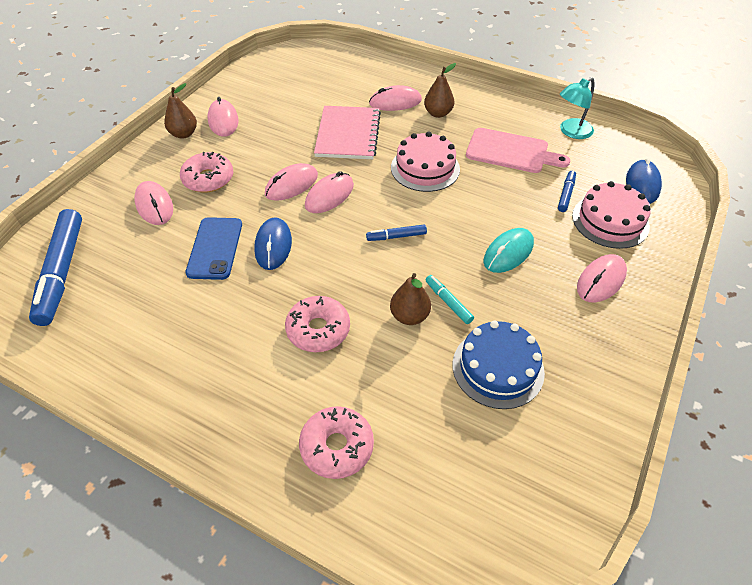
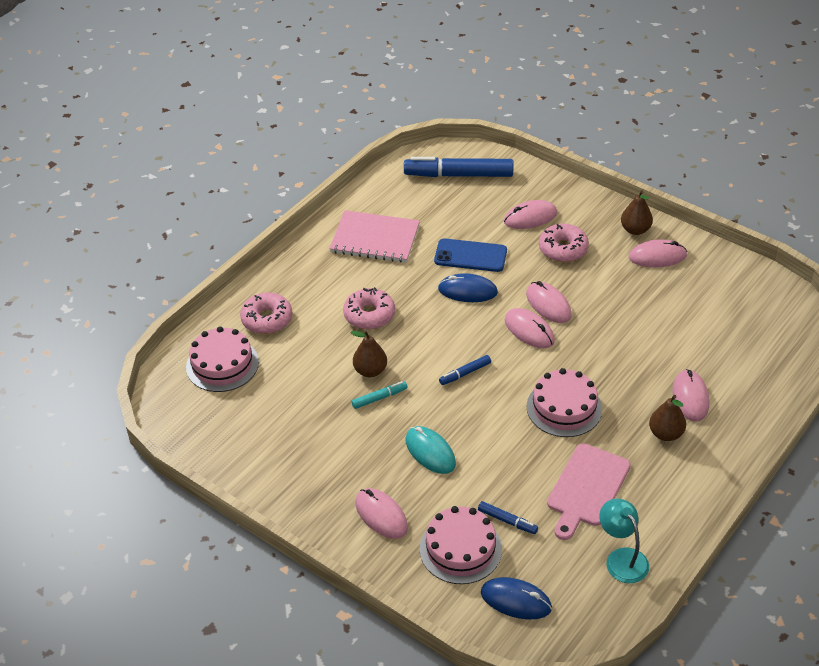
camera: 100 degrees right, 5 degrees down
(348, 134) = (628, 351): pink notebook -> pink notebook (375, 239)
(396, 236) = (465, 373): blue marker -> blue marker turned 120 degrees counterclockwise
(432, 488) = (222, 364): none -> pink cake
(498, 368) = (305, 418): blue cake -> none

